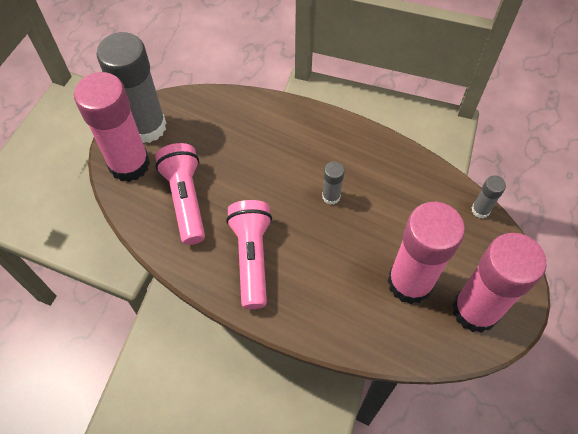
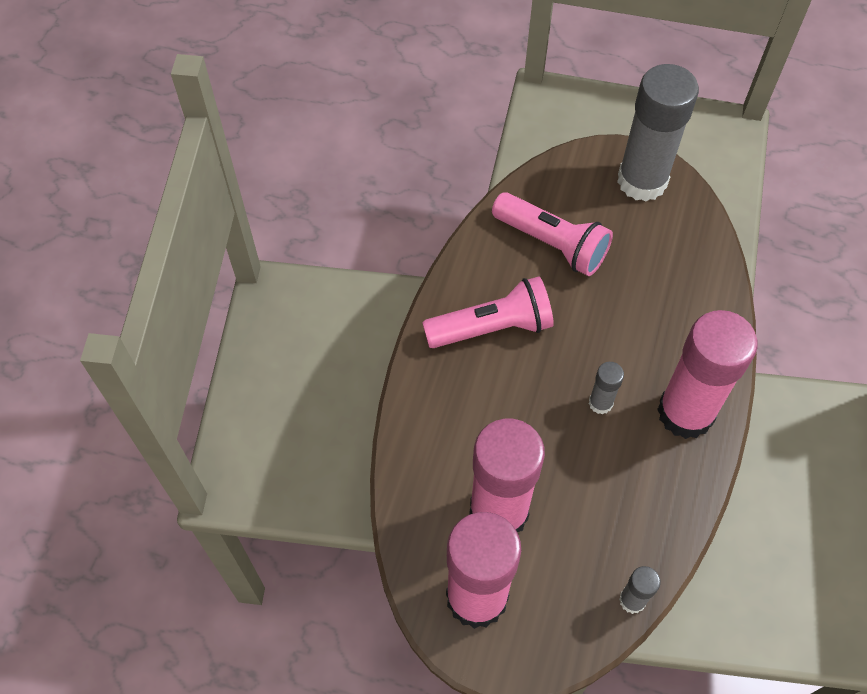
camera: 80 degrees right, 0 degrees up
(129, 164) = (583, 177): pink glue stick -> pink glue stick (685, 413)
(185, 199) = (552, 244): pink flashlight -> pink flashlight turned 60 degrees clockwise

